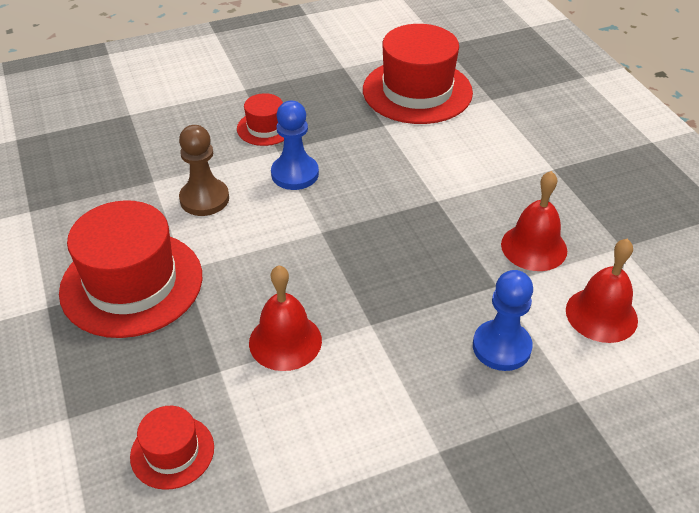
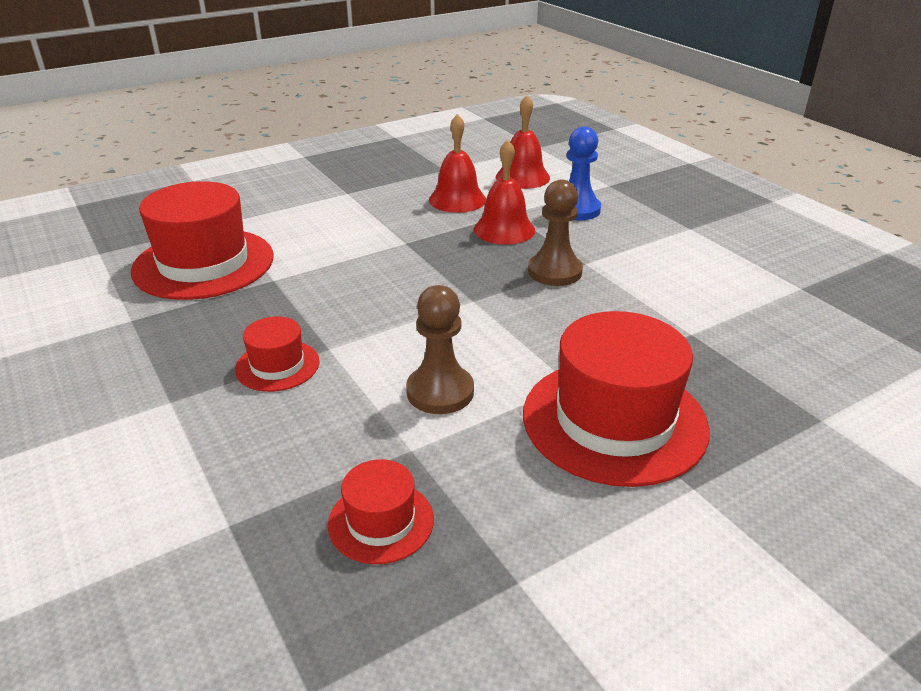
camera: 100 degrees left, 10 degrees down
(172, 452) = (796, 343): red hat -> red hat (381, 521)
(285, 341) = (632, 302): red bell -> red bell (504, 229)
(295, 174) = (376, 329): blue pawn -> none
(358, 296) = (554, 271): none -> brown pawn

